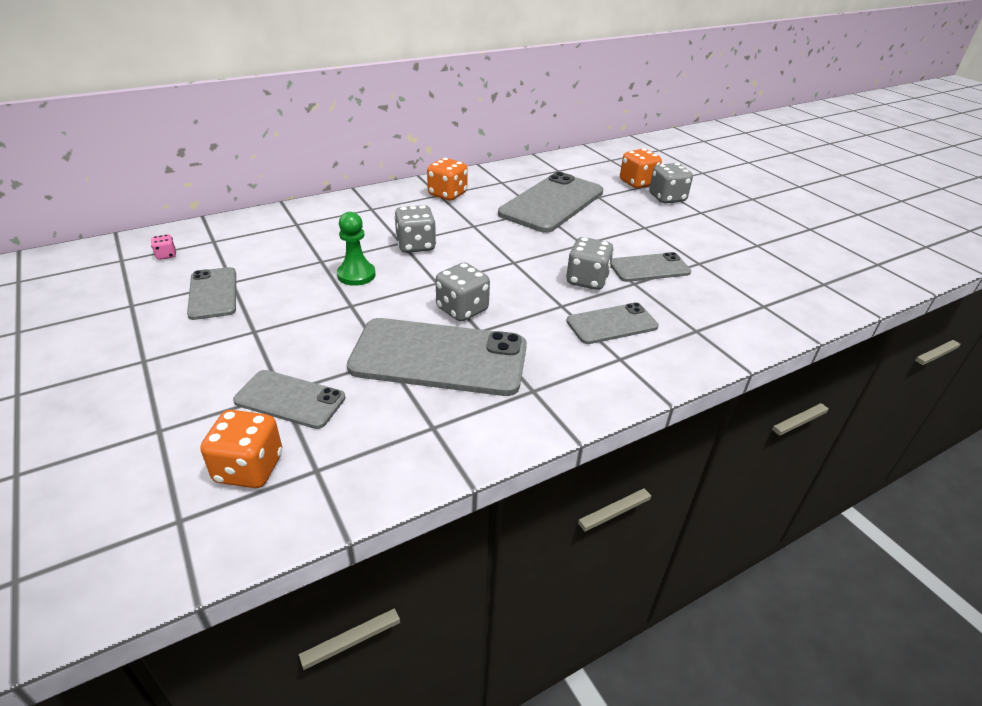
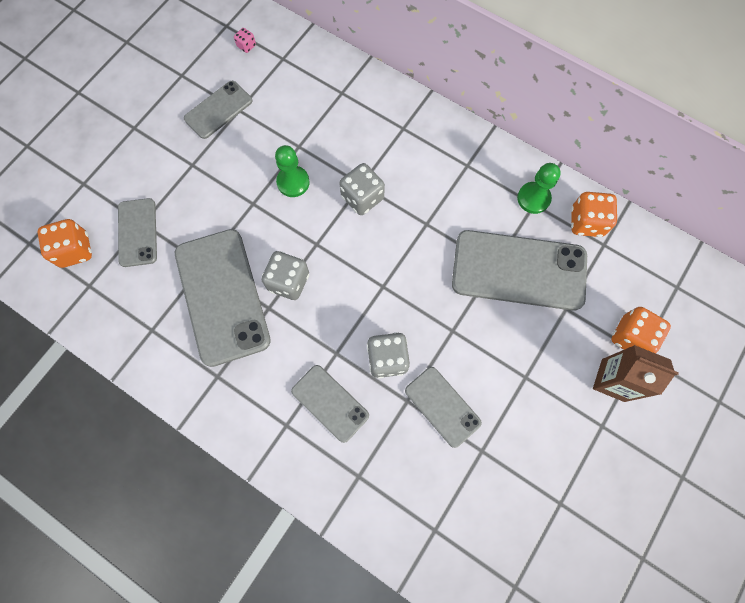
camera: 65 degrees right, 35 degrees up
(447, 194) = (472, 171): orange dice -> orange dice (586, 222)
(497, 181) = (533, 198): none -> green pawn
(667, 198) = (613, 380): grey dice -> brown carton

